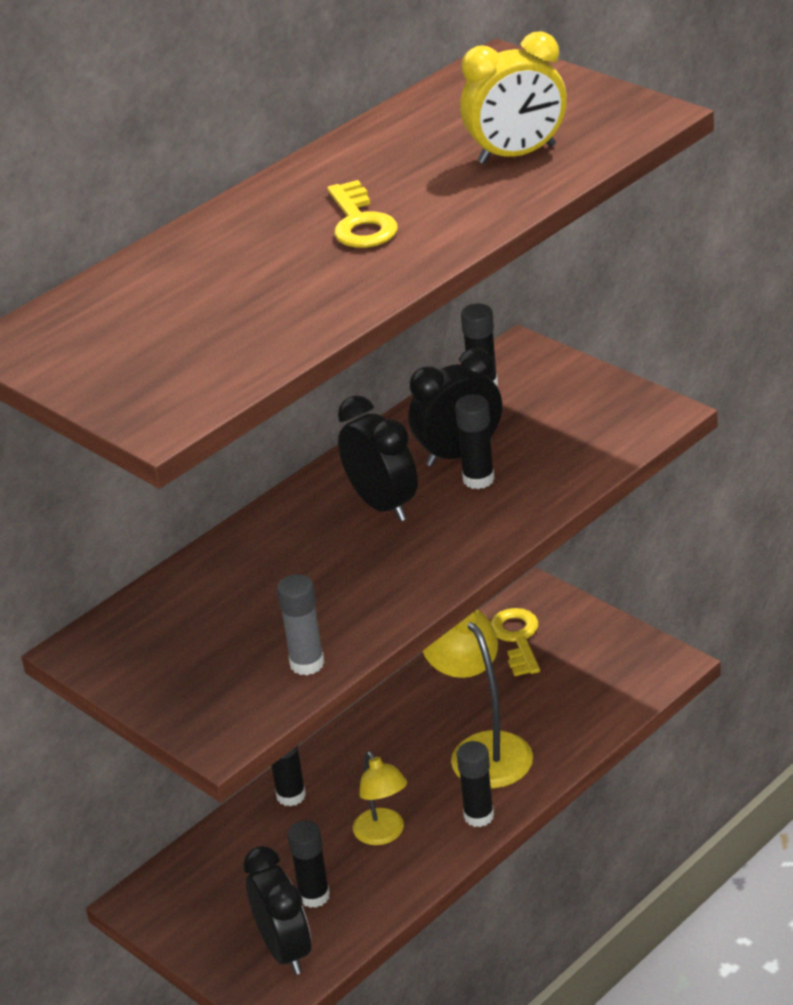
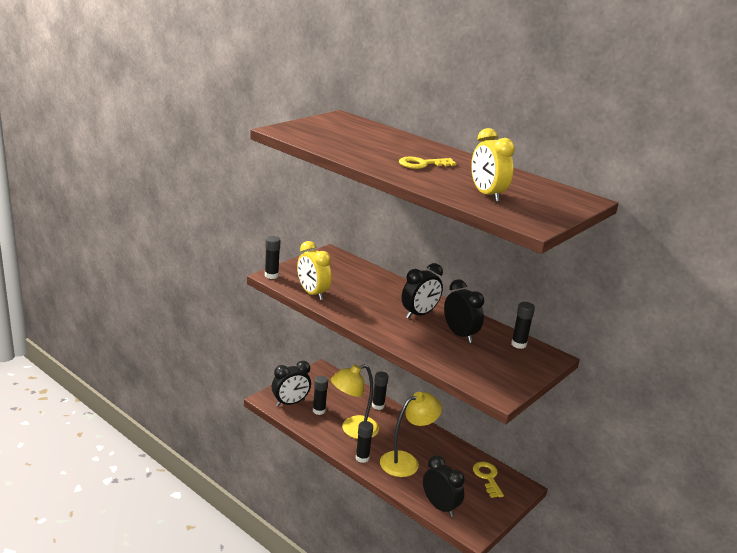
camera: 80 degrees right, 10 degrees down
(307, 663) = (312, 293): grey glue stick -> yellow clock
(383, 834) = (353, 430): yellow lamp -> yellow lamp, size x1.64
(478, 479) = (439, 338): black glue stick -> black glue stick (271, 275)
(517, 638) = (487, 477): yellow key -> yellow key turned 90 degrees counterclockwise
(609, 704) = (440, 507): none -> black clock

